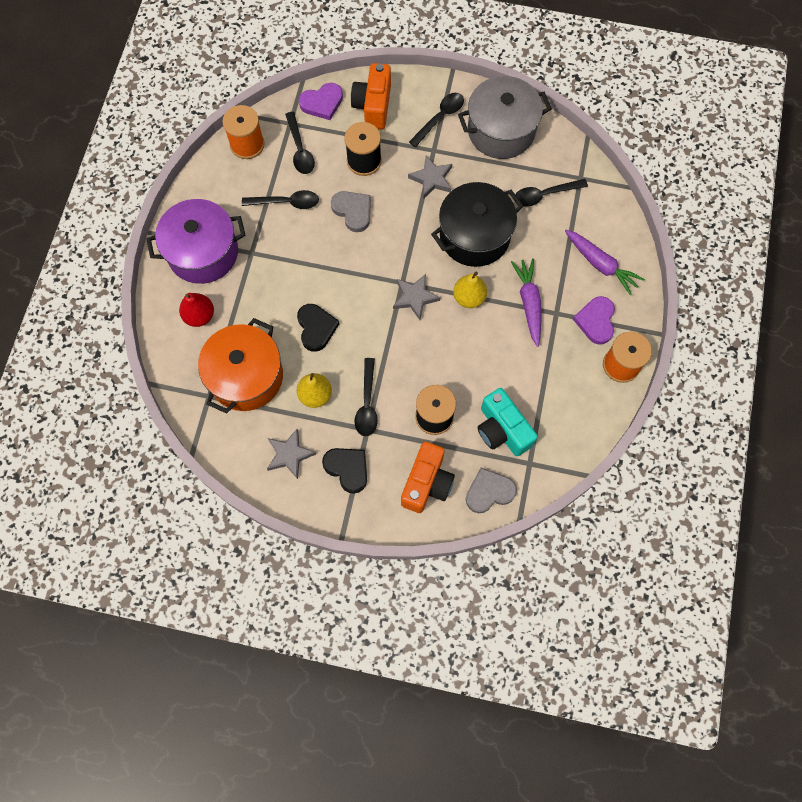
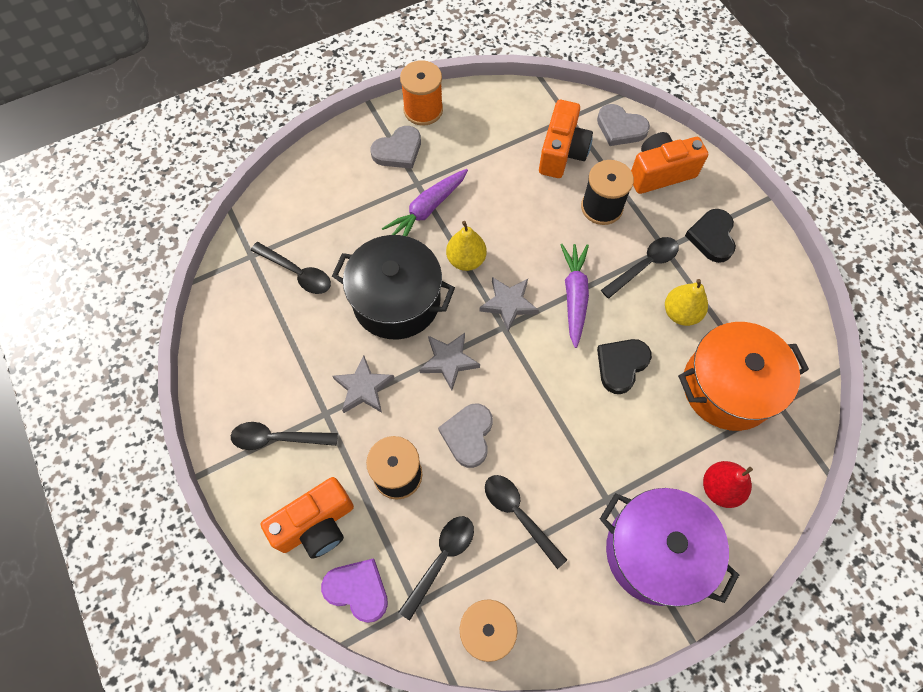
camera: 130 degrees left, 5 degrees down
(289, 455) = (750, 290): grey star -> grey star (449, 361)
(501, 131) = (248, 364): grey pot -> none
(502, 430) = (562, 152): turquoise camera -> orange camera
(596, 321) = (398, 150): purple heart -> grey heart
(600, 264) = (337, 181): purple carrot -> purple carrot (574, 296)

